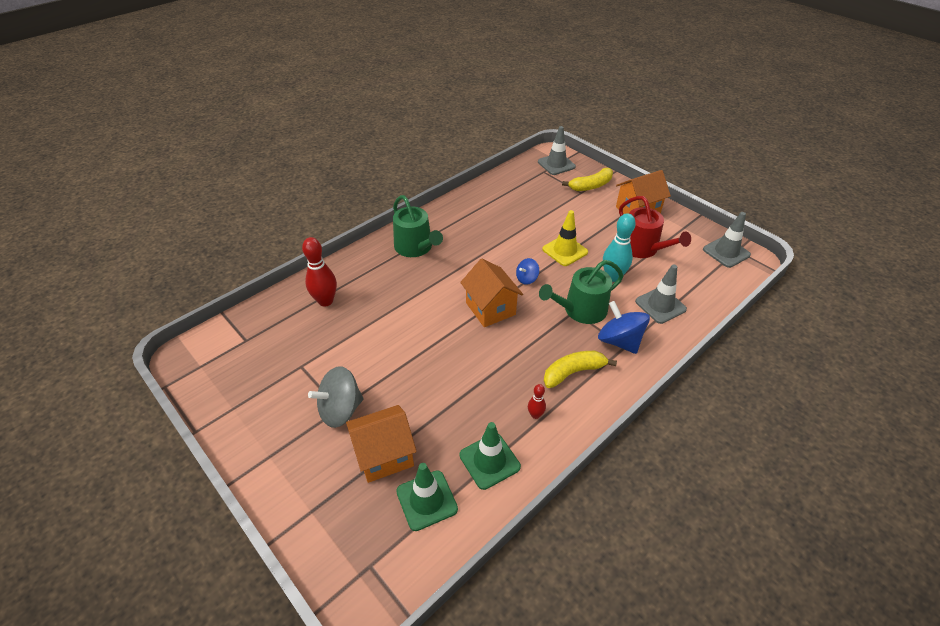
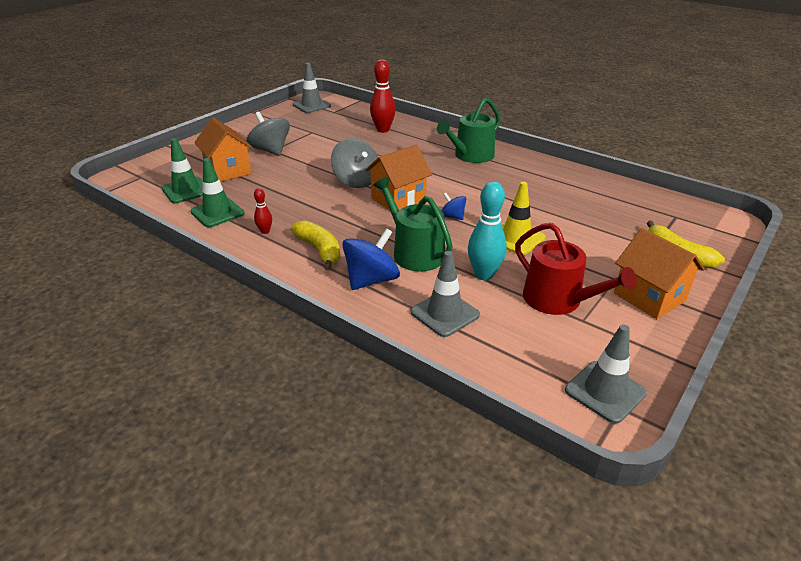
camera: 80 degrees right, 10 degrees down
(445, 335) = (356, 181): none -> grey spinning top
(556, 164) = (703, 225): grey traffic cone -> grey traffic cone (311, 105)
(642, 248) = (558, 300): red watering can -> red watering can turned 90 degrees counterclockwise

